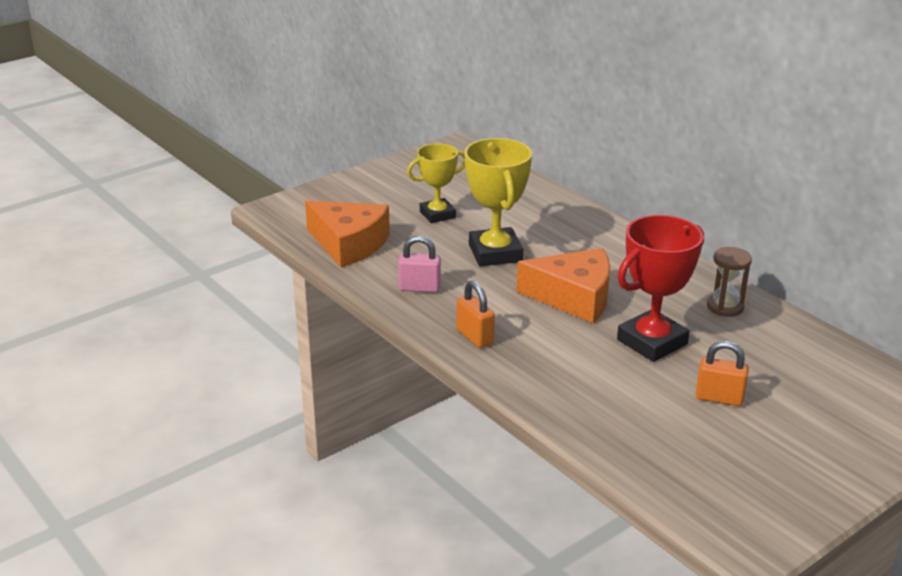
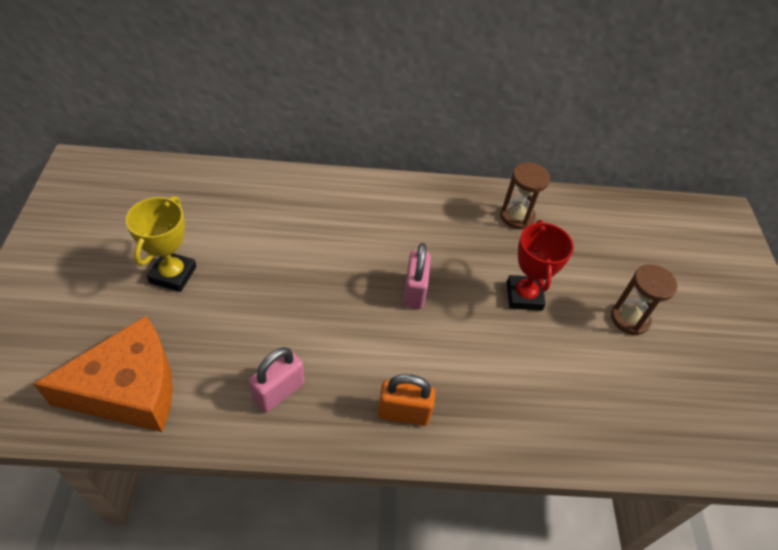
camera: 55 degrees left, 20 degrees up
(495, 253) = (288, 287): yellow trophy -> none
(574, 297) = (414, 291): orange cheese -> pink padlock
(652, 342) = (524, 296): red trophy -> red trophy, size x0.65
(719, 398) = (630, 319): orange padlock -> brown hourglass

